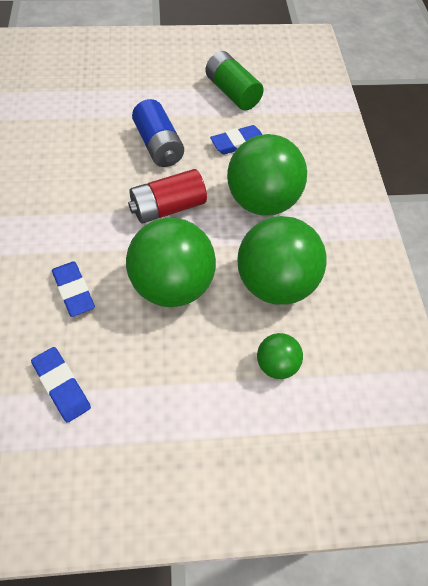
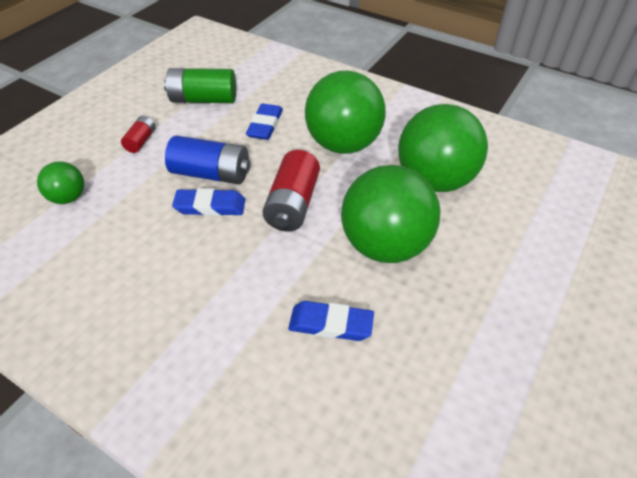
camera: 50 degrees left, 10 degrees down
(61, 386) = (441, 390): blue eraser -> blue eraser (210, 206)
(157, 90) = (141, 141): none -> red battery
(276, 364) = (515, 220): green ball -> green ball (68, 198)

